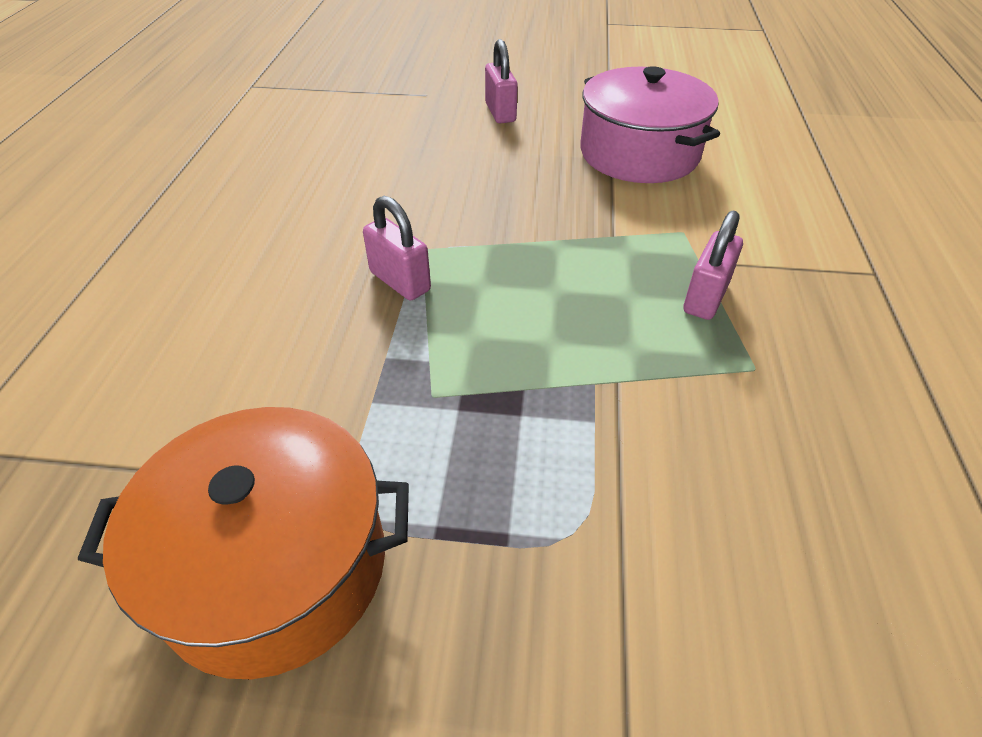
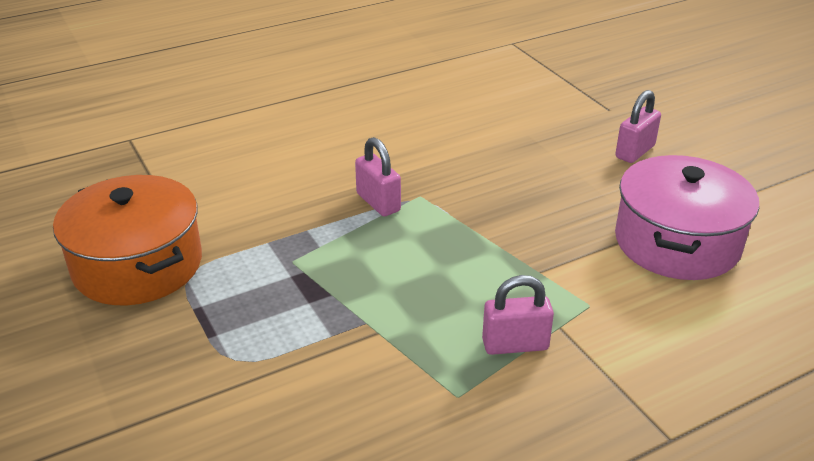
camera: 55 degrees right, 10 degrees down
(400, 281) = (378, 202): pink padlock -> pink padlock turned 45 degrees counterclockwise

